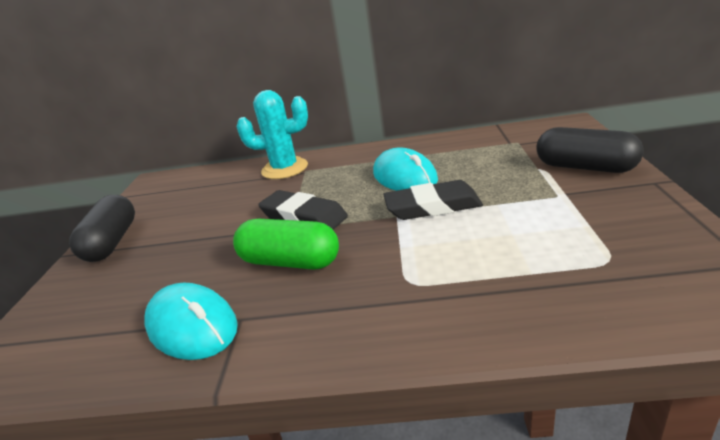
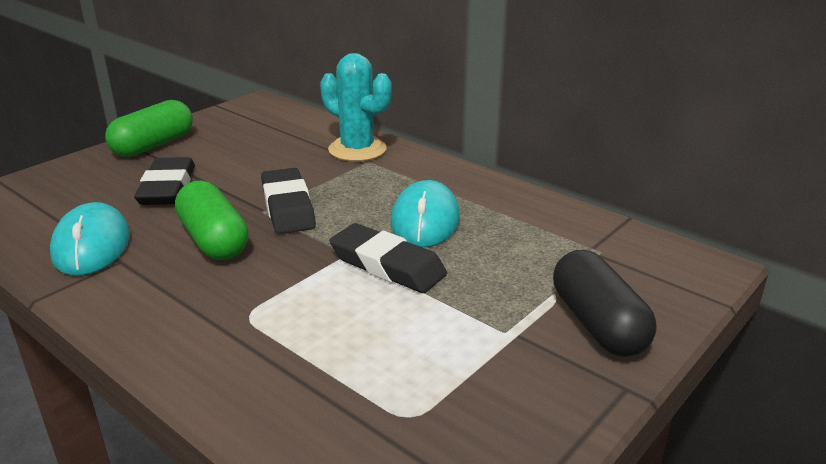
camera: 35 degrees right, 0 degrees up
(112, 242) = (153, 145): black capsule -> green capsule
(182, 257) = (167, 188): none -> black eraser

